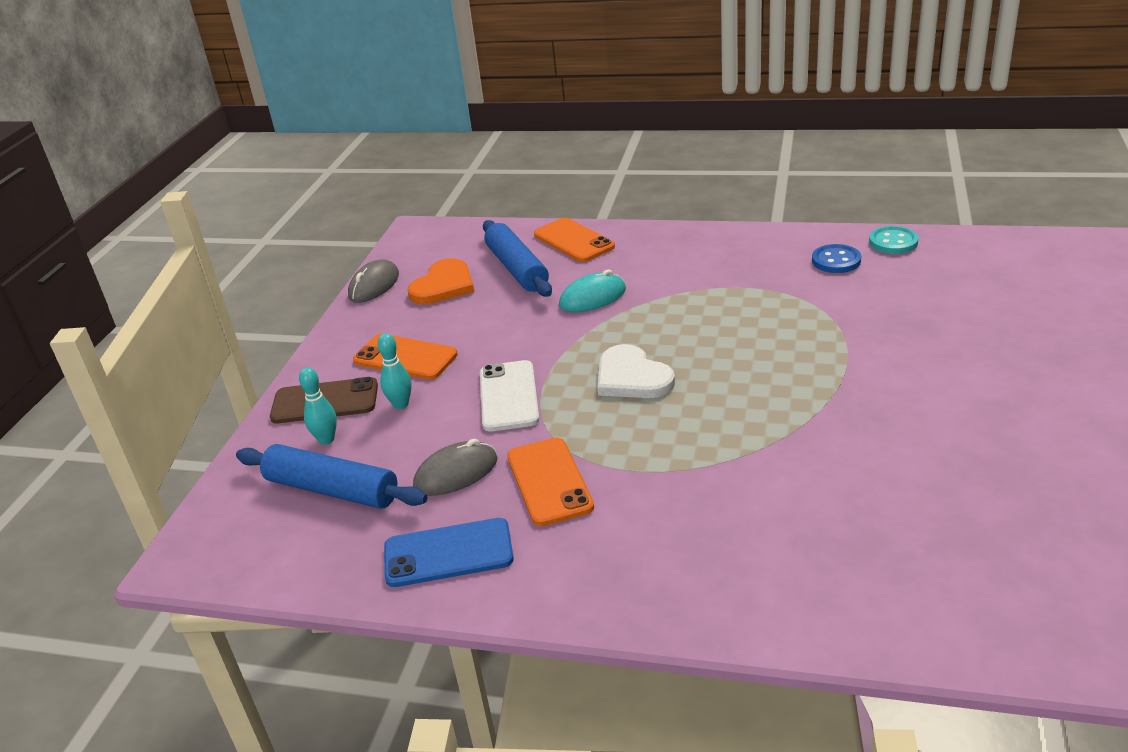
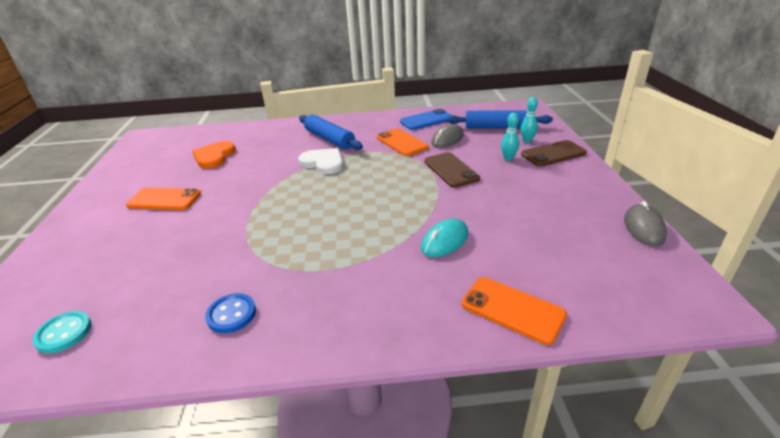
camera: 160 degrees right, 0 degrees up
(405, 357) = (538, 180): orange phone -> orange phone (164, 199)
(443, 285) = (583, 236): orange heart -> orange heart (214, 156)
(509, 396) = (451, 170): white phone -> brown phone
(517, 268) = (537, 263): blue rolling pin -> blue rolling pin (329, 139)
(632, 377) = (384, 189): white heart -> white heart (323, 163)
(893, 242) = (161, 353): turquoise button -> turquoise button (64, 333)

